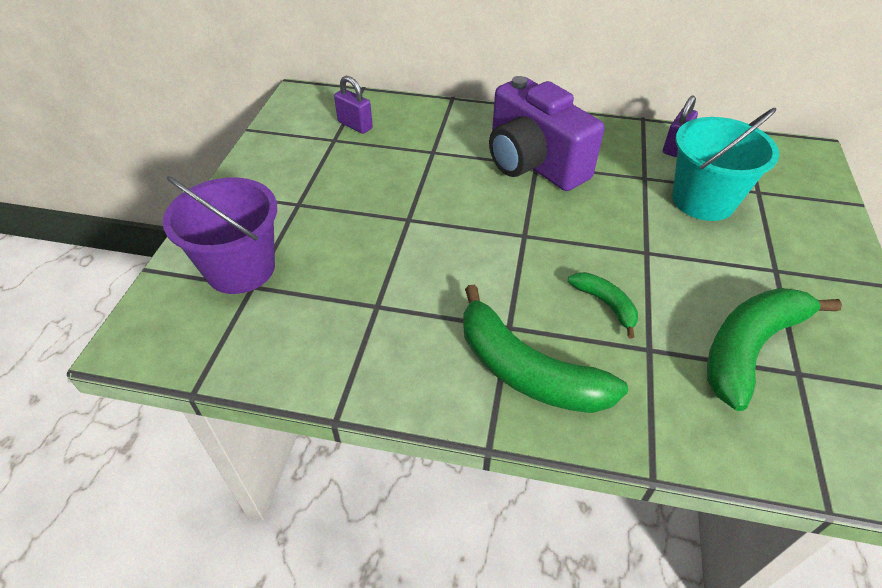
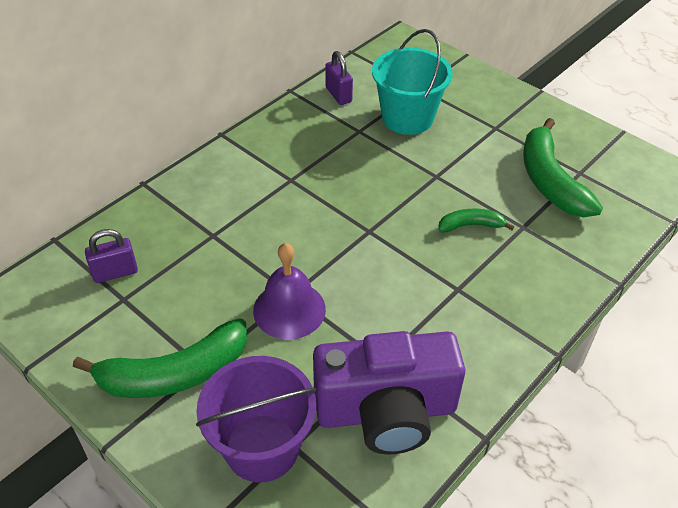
camera: 60 degrees left, 0 degrees up
(390, 225) = (289, 309): none -> purple bell
(526, 371) = (504, 300): green banana -> green banana (174, 374)
(533, 163) = (288, 181): purple camera -> purple camera (386, 412)

